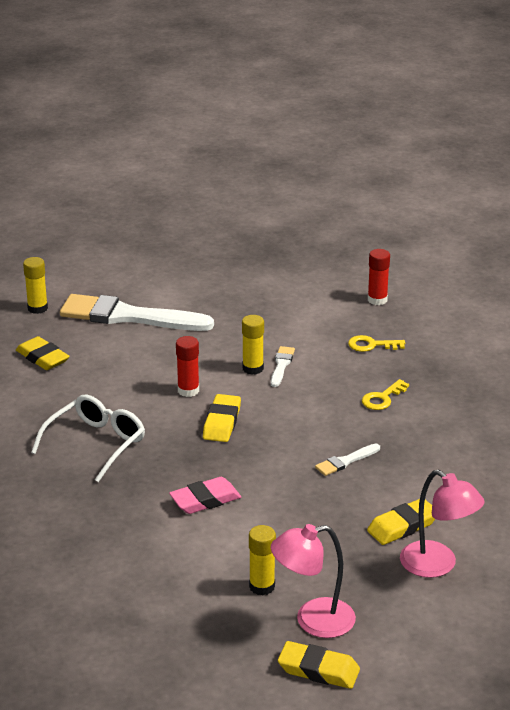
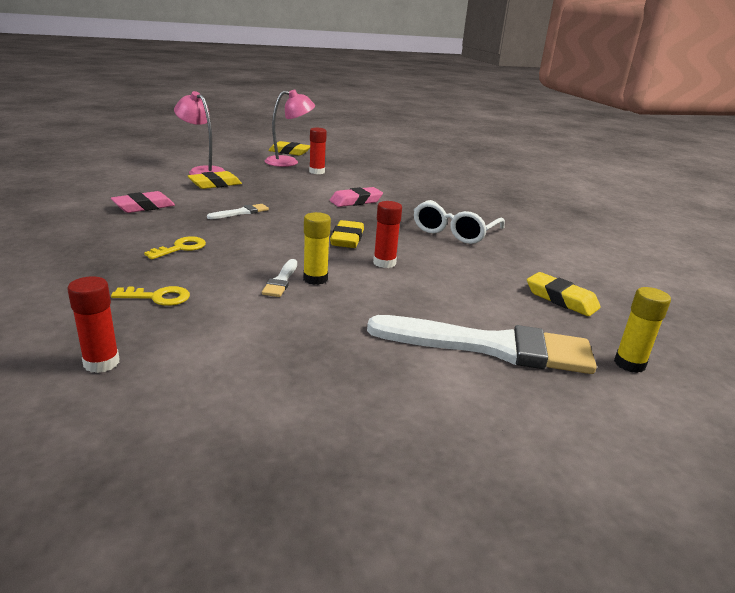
camera: 175 degrees right, 5 degrees down
(262, 586) = (317, 172): yellow glue stick -> red glue stick
(459, 463) = (144, 207): none -> pink eraser

